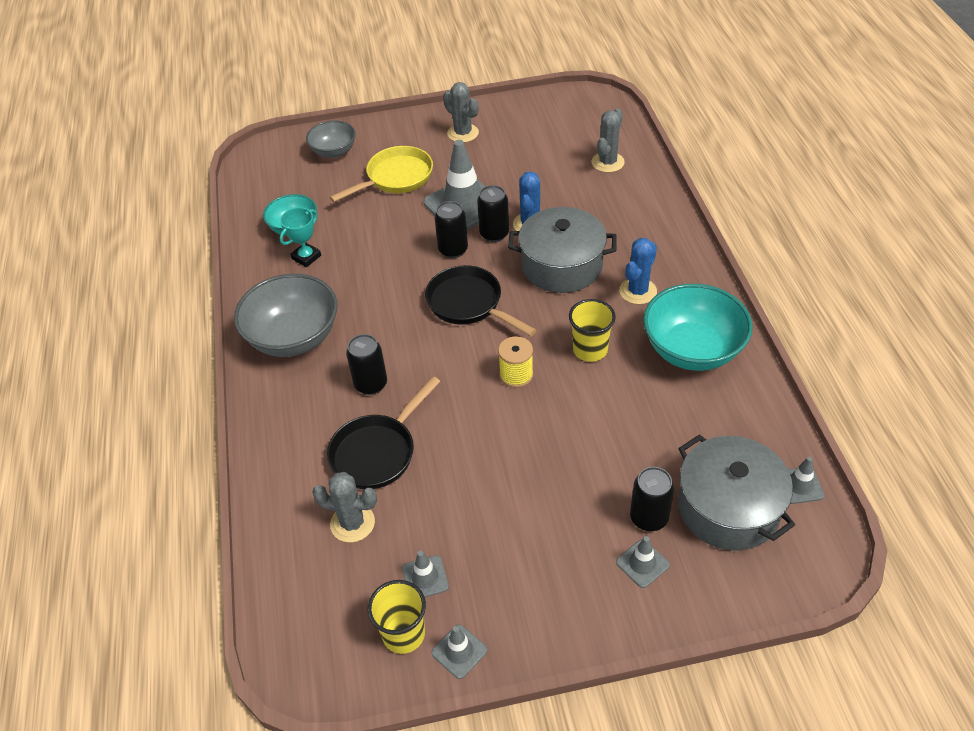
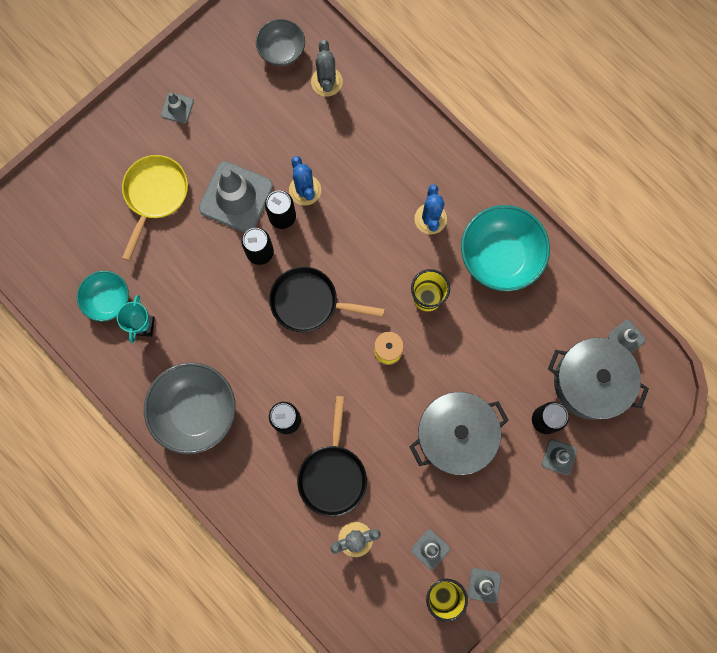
camera: 35 degrees left, 30 degrees up
(334, 152) = (75, 191): grey bowl -> grey bowl (282, 51)
(463, 133) = (177, 108): grey cactus -> grey traffic cone
(561, 265) = (357, 223): grey pot -> grey pot (455, 435)

